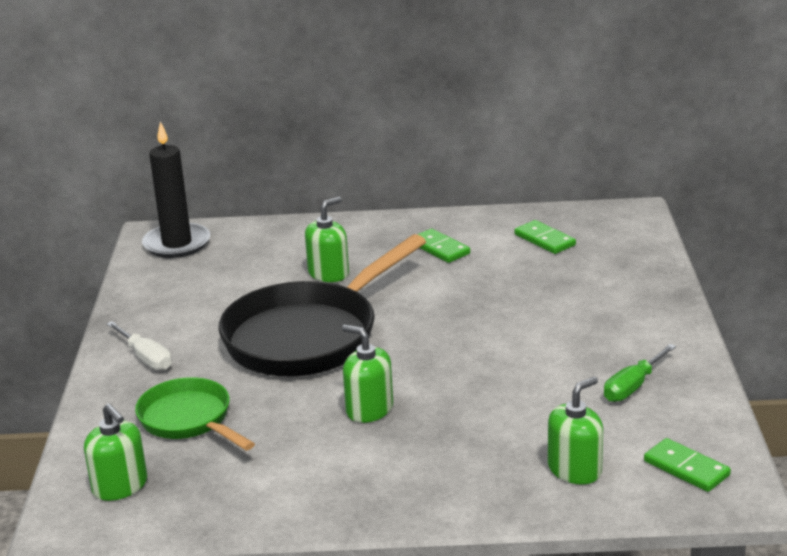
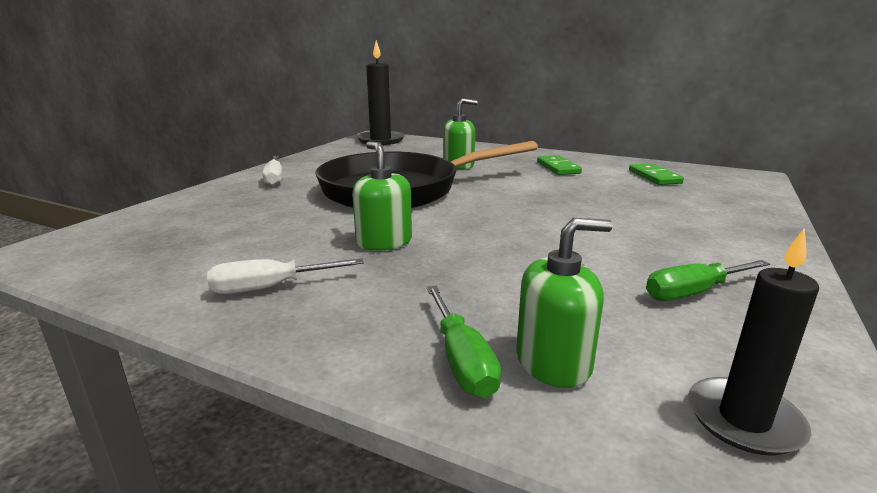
camera: 25 degrees right, 5 degrees down
(120, 486) = (116, 240): green soap dispenser -> none
(189, 420) = (239, 215): green pan -> none
(334, 482) = (271, 288): none -> white screwdriver
(521, 487) = (461, 359): none -> green screwdriver
(686, 468) = (744, 420): green domino -> black candle

